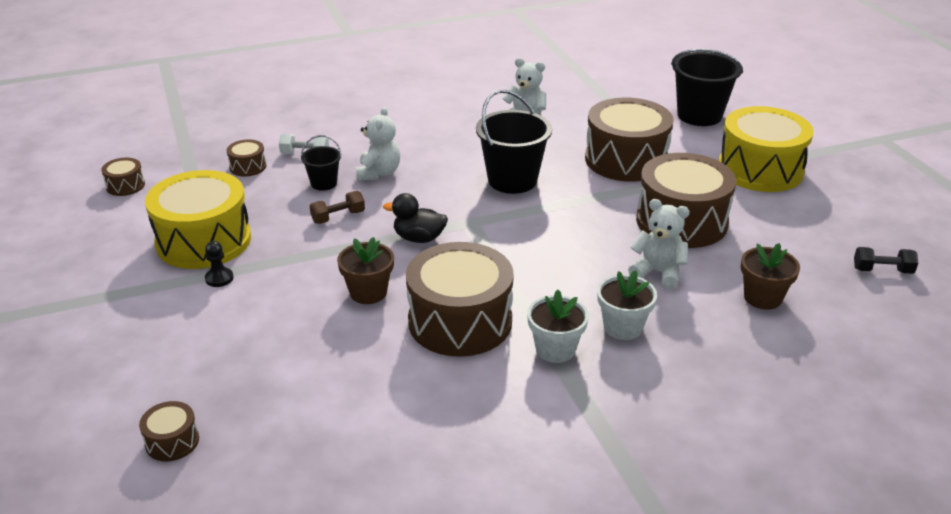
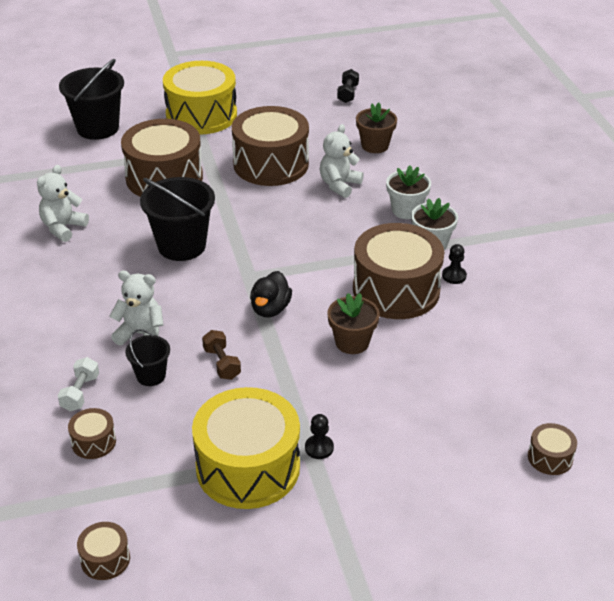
camera: 85 degrees left, 5 degrees up
(494, 368) = (454, 276): none -> black pawn

